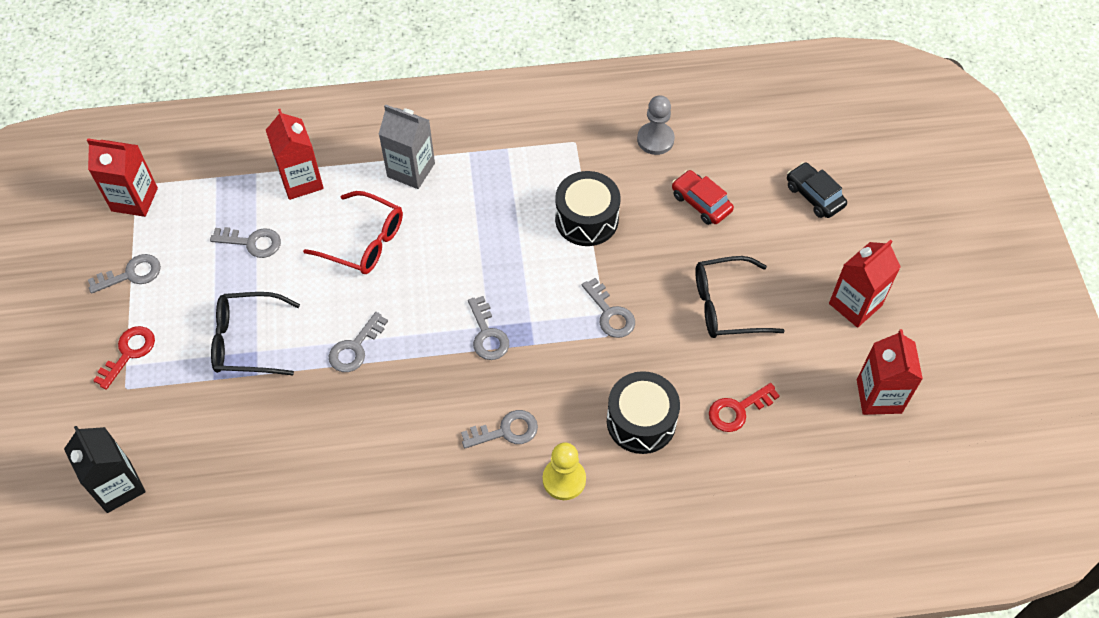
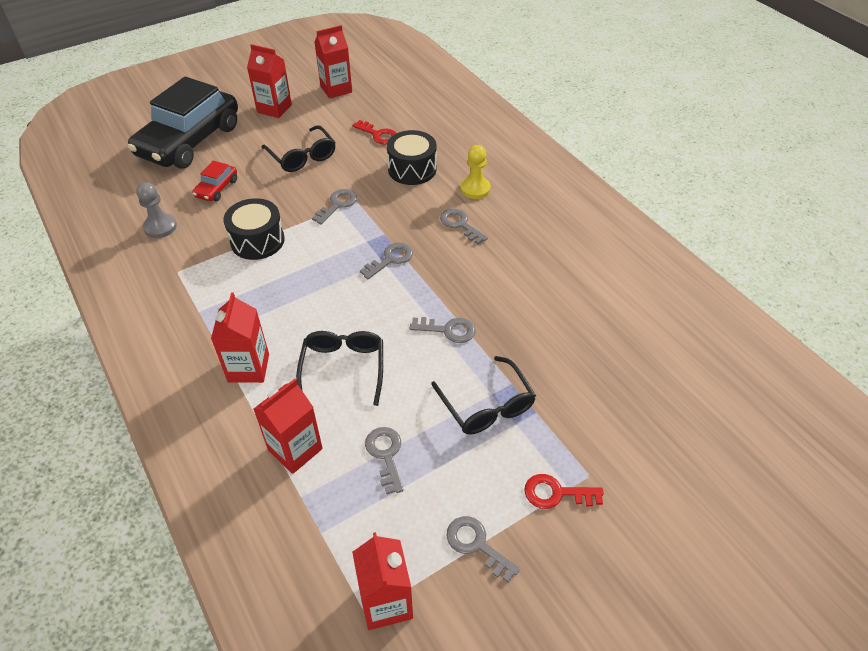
camera: 115 degrees left, 10 degrees down
(118, 486) = (668, 427): black carton -> none
(364, 241) = (343, 368): red glasses -> black glasses
(411, 170) = (248, 368): grey carton -> red carton
(814, 196) = (190, 141): black car -> black car, size x2.40

